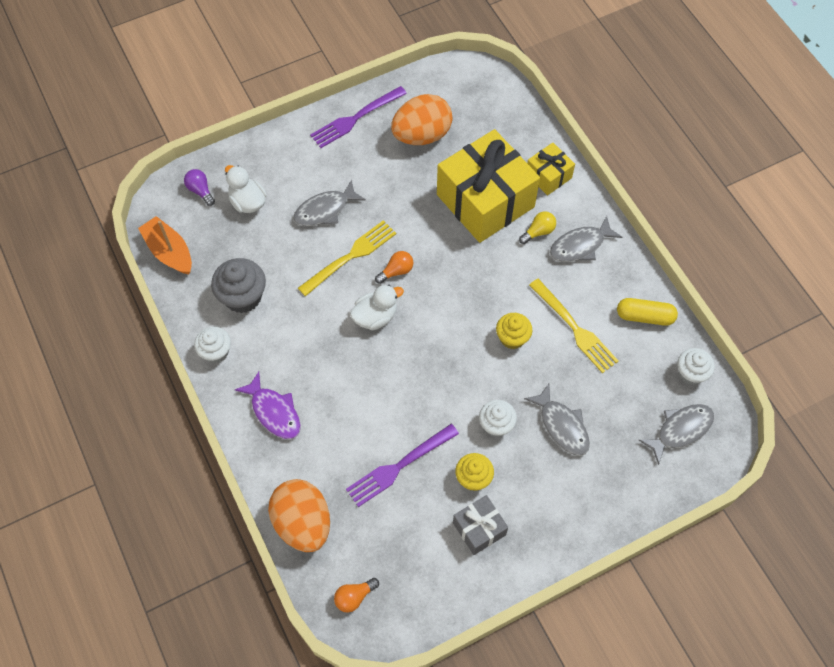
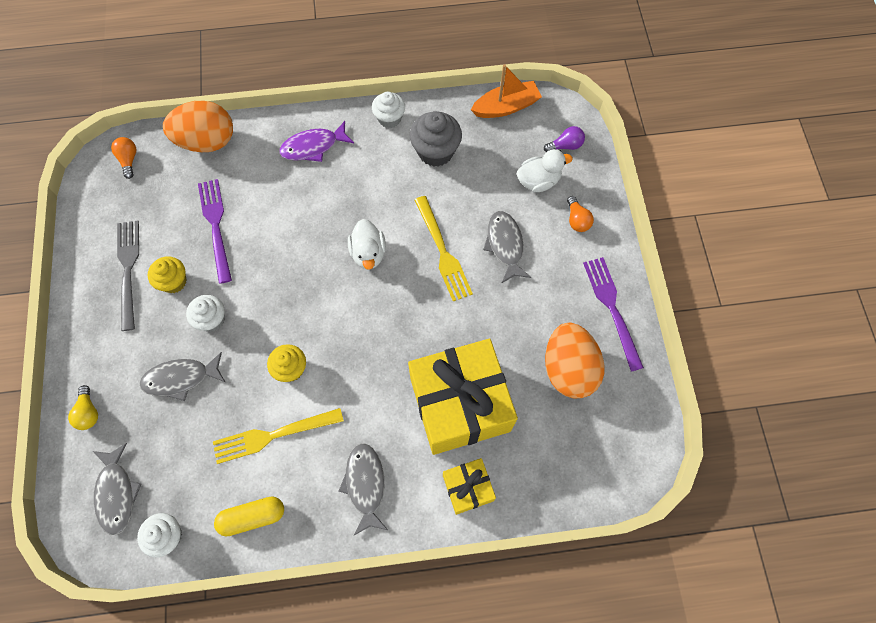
camera: 110 degrees right, 5 degrees up
(396, 271) = (409, 287): orange light bulb -> orange light bulb (577, 220)
(479, 529) = (128, 270): grey gift -> grey fork
(538, 232) = (400, 446): yellow light bulb -> yellow light bulb (88, 412)
(644, 316) = (252, 517): yellow capsule -> yellow capsule turned 45 degrees clockwise

